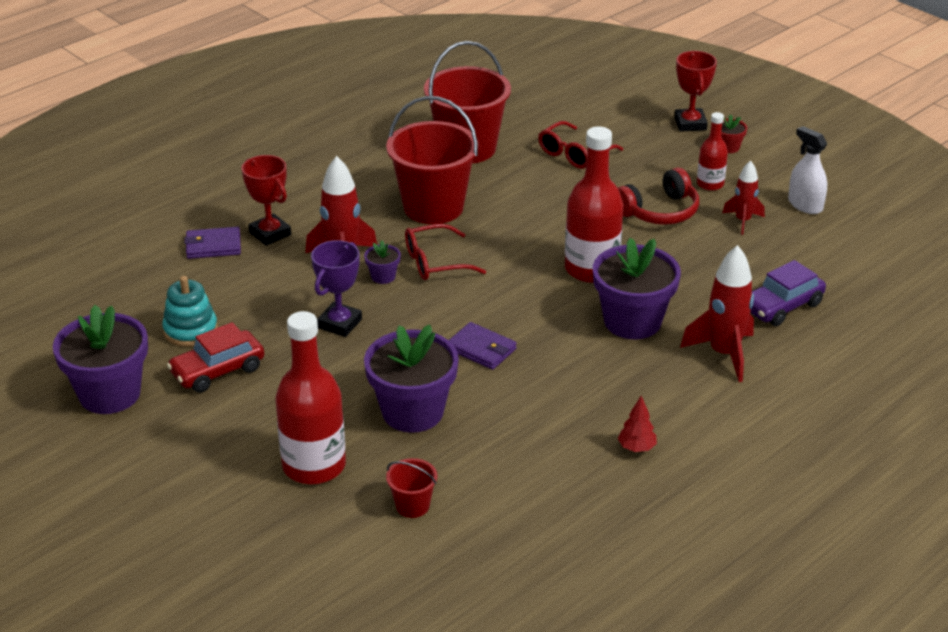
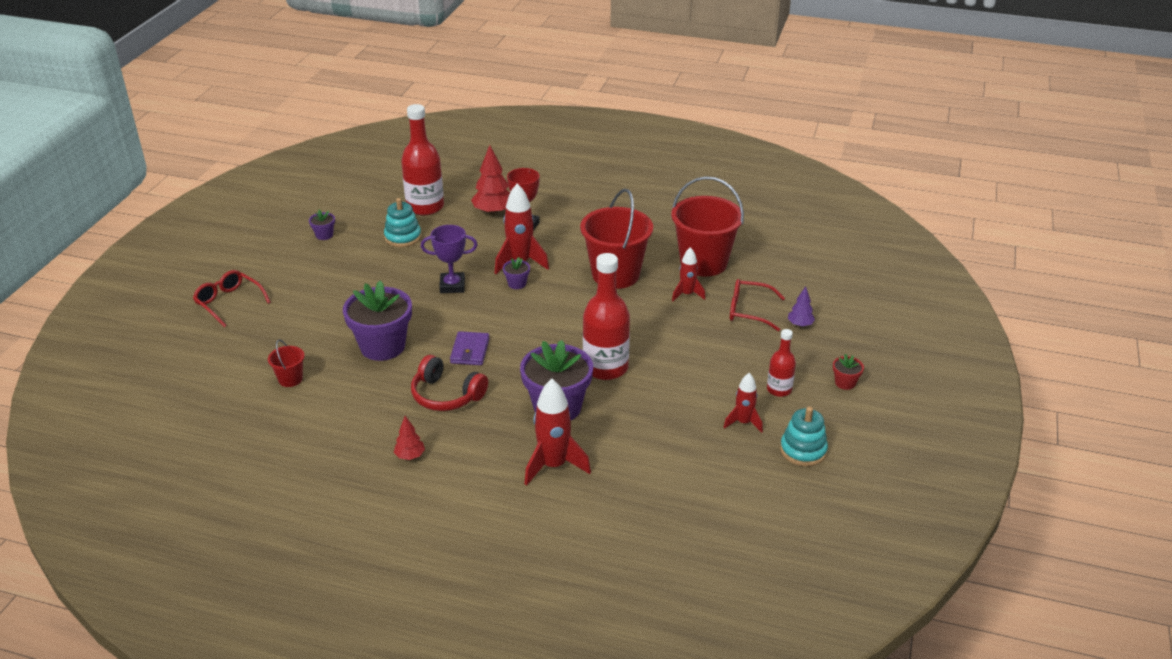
camera: 60 degrees right, 0 degrees up
(110, 394) = (324, 235): purple flower pot -> purple flower pot, size x0.44
(213, 246) = (493, 212): purple wallet -> red tree
(218, 371) = (371, 261): red car -> none
(314, 466) = (305, 328): red bottle -> red bottle (425, 207)
(436, 262) = (552, 298): red glasses -> red glasses (229, 303)
(513, 178) = (687, 294): none -> red rocket
(622, 136) = (800, 325): none -> purple tree
(659, 211) = (713, 376): red headphones -> red headphones (446, 395)
(690, 124) = (857, 352): red trophy -> none
(782, 306) = (642, 478): purple car -> none
(805, 205) = (803, 450): white spray bottle -> turquoise stacking toy

